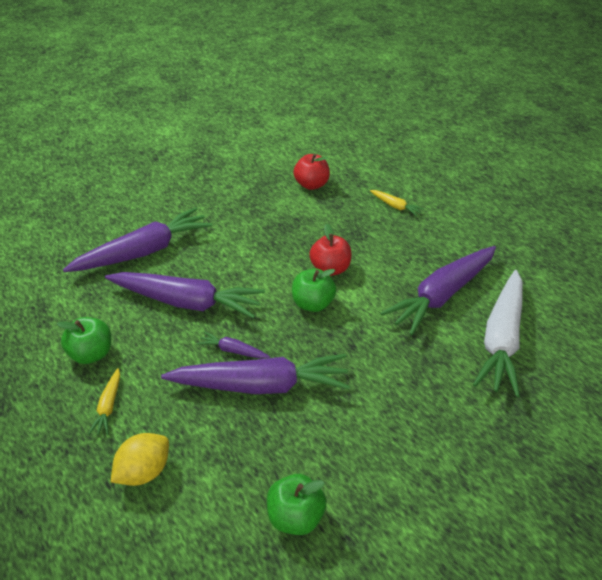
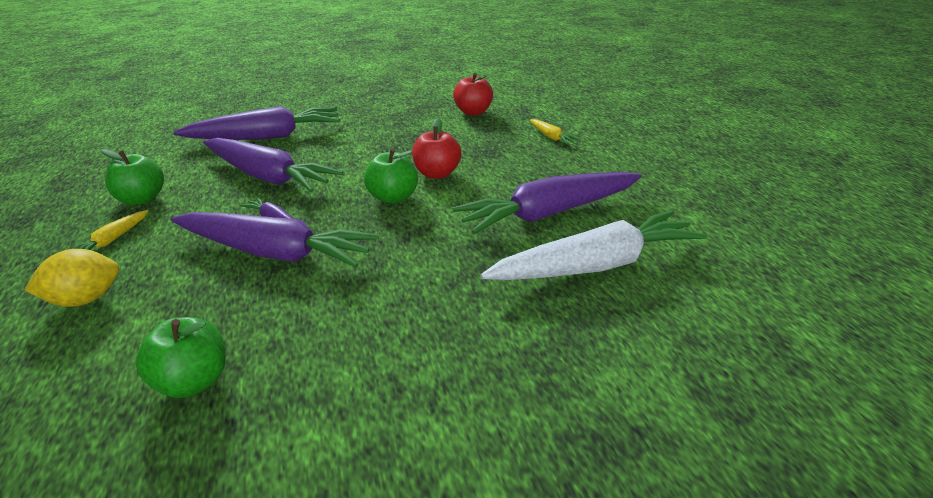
camera: 20 degrees right, 10 degrees down
(501, 340) = (596, 265): white carrot -> white carrot turned 150 degrees counterclockwise

